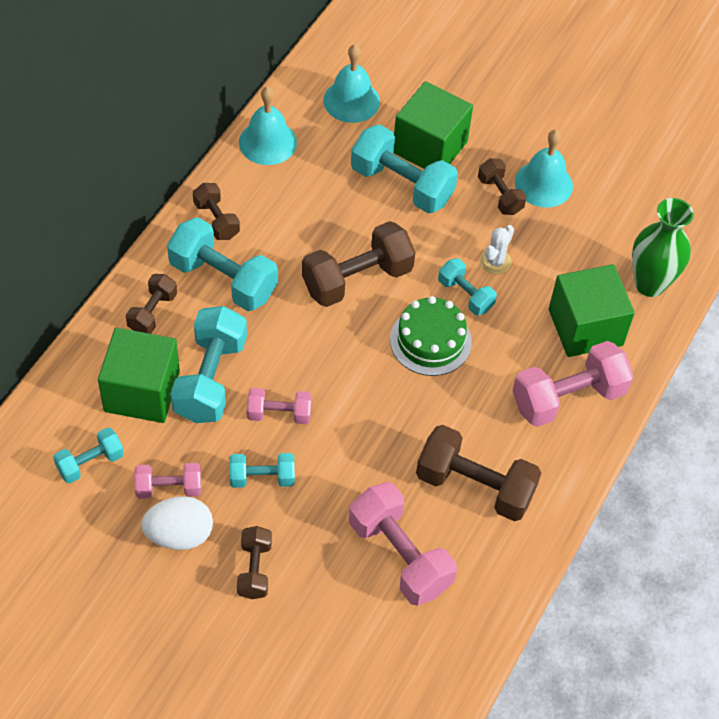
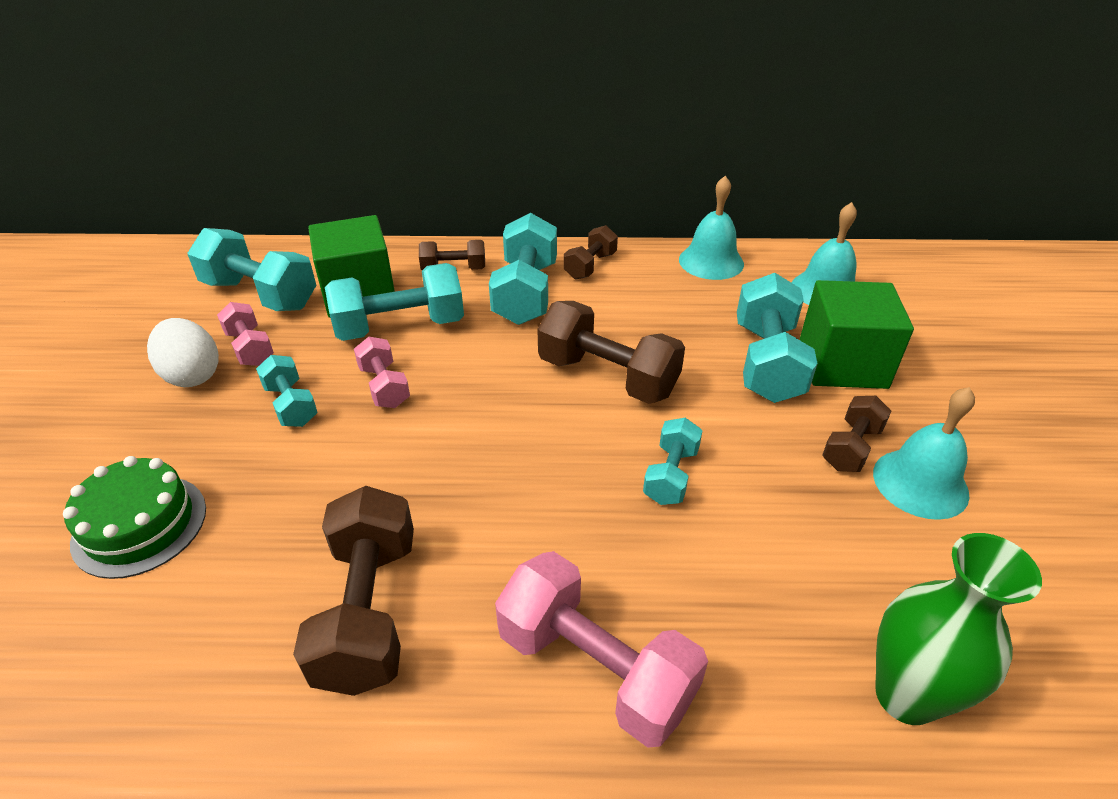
camera: 65 degrees right, 15 degrees down
(90, 463) = (260, 295): turquoise dumbbell -> turquoise dumbbell, size x1.78
(254, 569) = (160, 444): brown dumbbell -> none
(399, 556) = (217, 571): pink dumbbell -> none
(430, 341) = (574, 469): green cake -> green cake (140, 525)
(495, 261) = (749, 483): white cactus -> none
(585, 327) = (740, 635): green cube -> none

